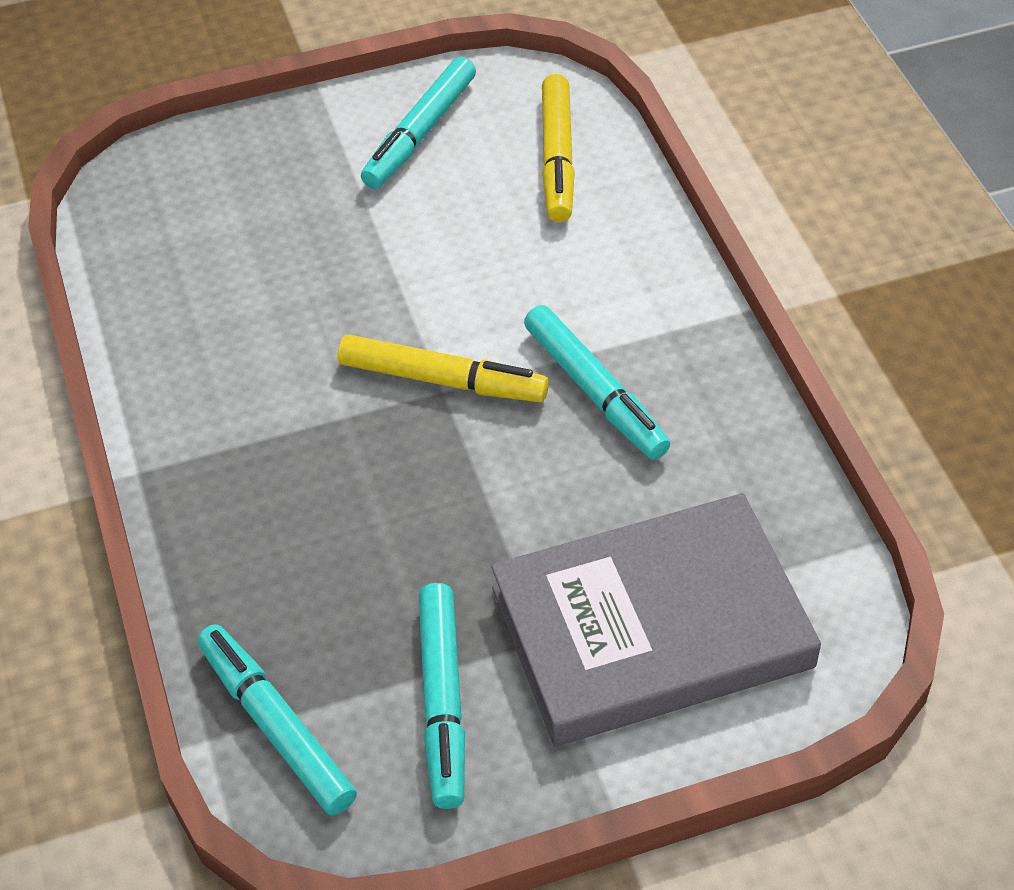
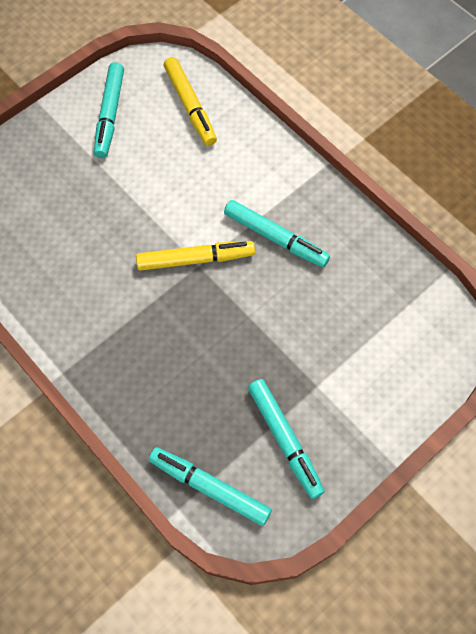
camera: 25 degrees left, 15 degrees up
(651, 627) = (364, 359): grey book -> none

